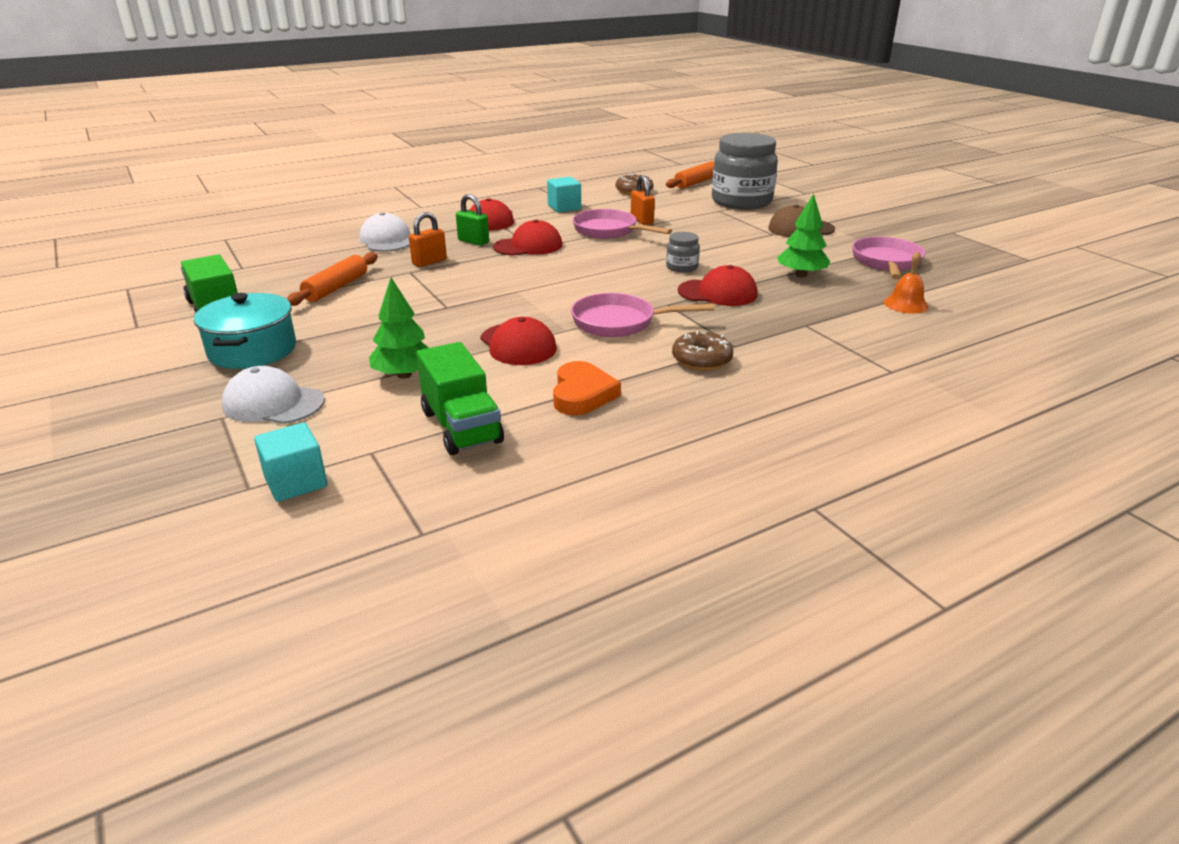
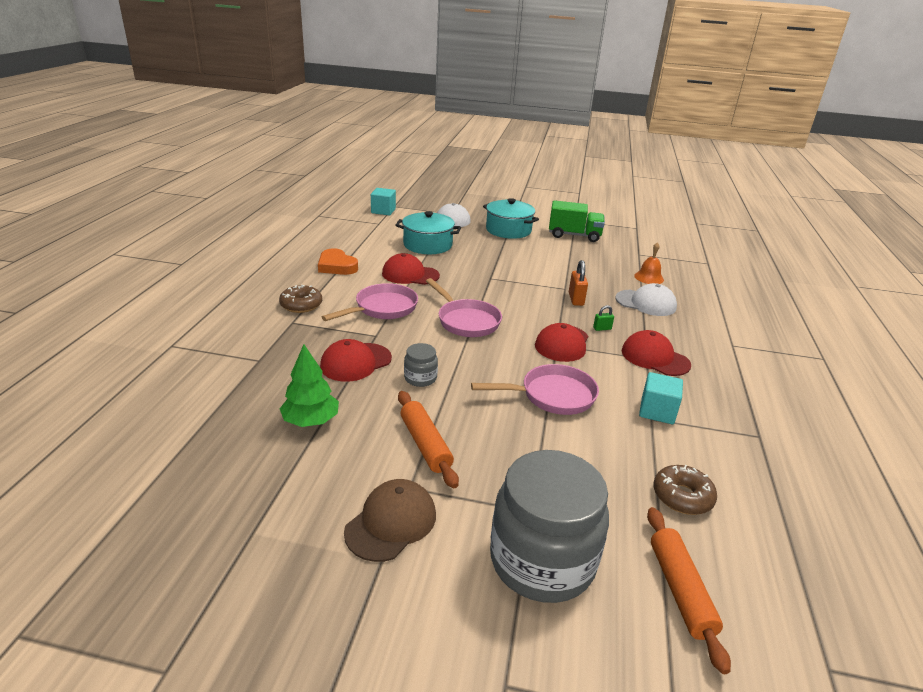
camera: 130 degrees right, 0 degrees up
(336, 288) = (566, 264): orange rolling pin -> orange rolling pin (425, 444)
(404, 375) = (427, 245): green tree -> turquoise pot
(461, 427) = (363, 239): green truck -> none
(473, 241) = (602, 328): green padlock -> green padlock, size x0.59
(641, 220) = (560, 431): orange padlock -> none
(886, 262) = (235, 496): pink pan -> pink pan (466, 321)
(906, 304) = (185, 425): orange bell -> orange bell (649, 277)

